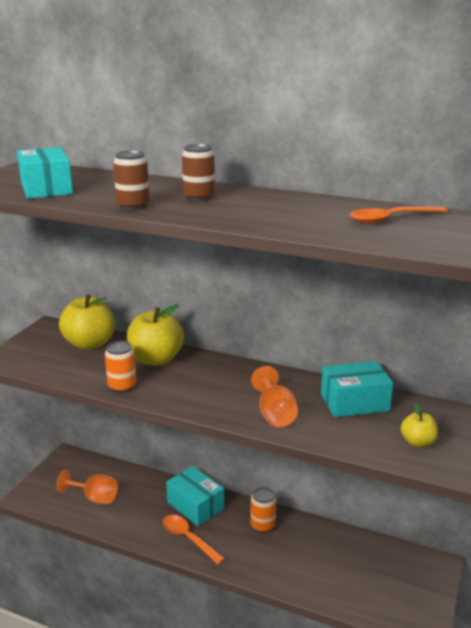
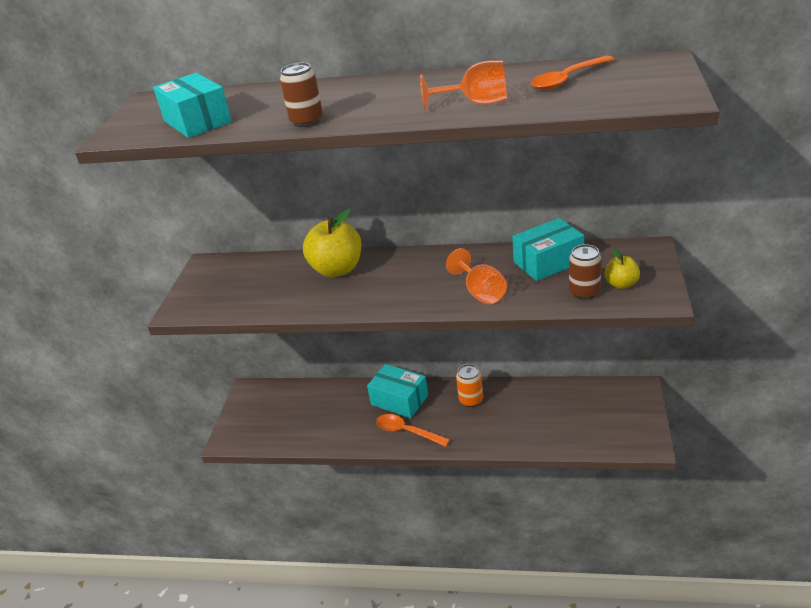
camera: 10 degrees left, 10 degrees up
(90, 344) = (260, 271): yellow apple -> none
(95, 498) = (298, 421): orange goblet -> orange goblet (477, 103)
(122, 386) = (319, 305): orange can -> none
(199, 197) = (365, 96): brown can -> brown can (584, 292)

